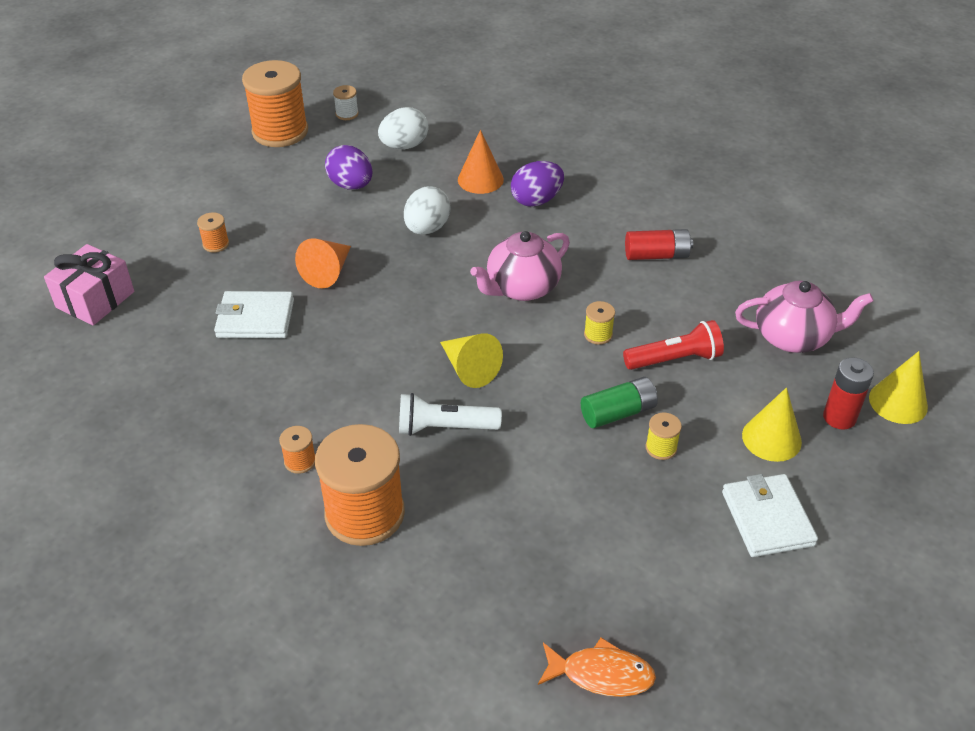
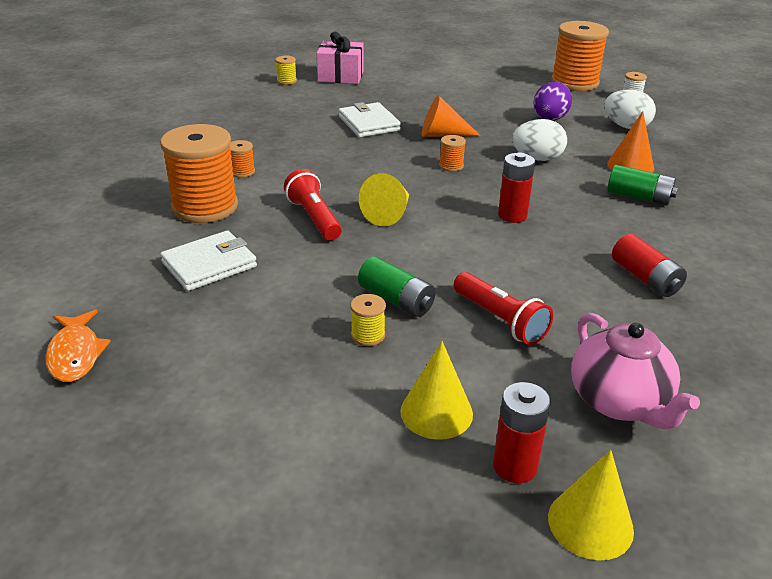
camera: 65 degrees right, 10 degrees down
(216, 244) = (429, 94): orange spool -> orange spool (451, 166)
(444, 427) = (314, 218): white flashlight -> red flashlight
(521, 288) = (512, 215): pink teapot -> red battery
(536, 200) = (639, 197): purple egg -> green battery
(598, 334) = (491, 267): yellow spool -> yellow spool (286, 81)
(767, 518) = (313, 430): white wallet -> white wallet (209, 265)

